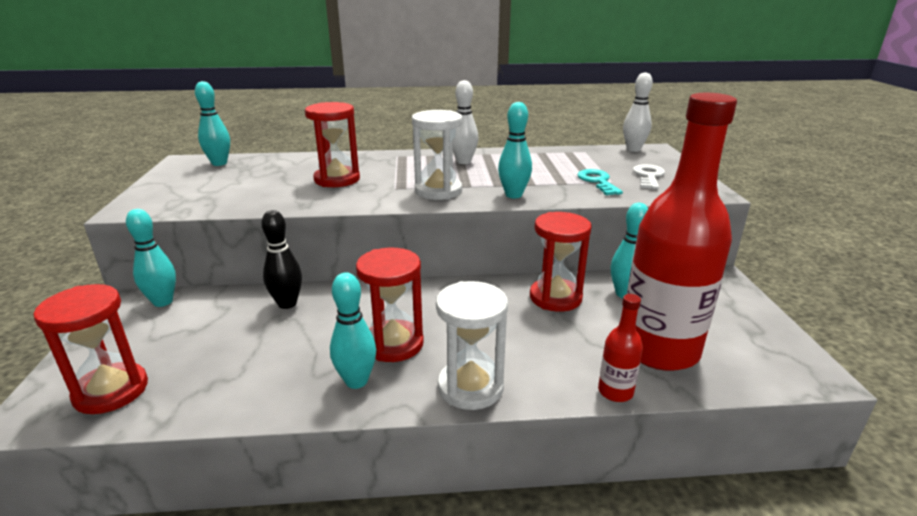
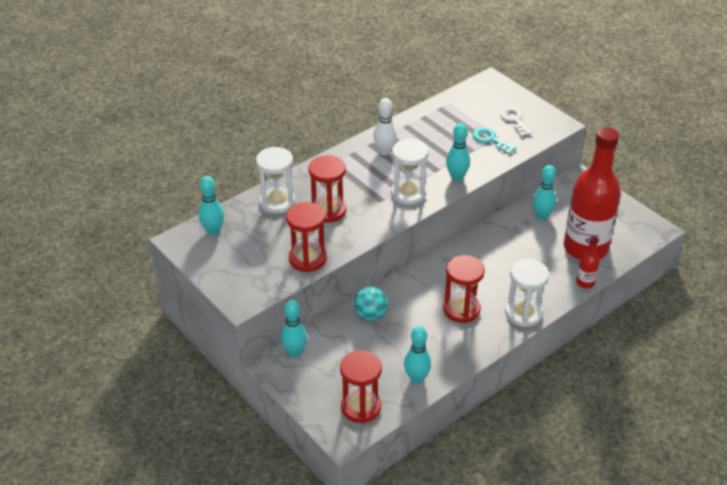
camera: 35 degrees left, 15 degrees up
(287, 304) = (370, 315): black bowling pin -> turquoise ball
(306, 163) = (277, 202): none -> white hourglass
(356, 381) = (469, 338): turquoise bowling pin -> turquoise bowling pin (416, 378)
(555, 297) = (510, 236): red hourglass -> red hourglass (307, 259)
(633, 149) = (478, 86): white bowling pin -> none

